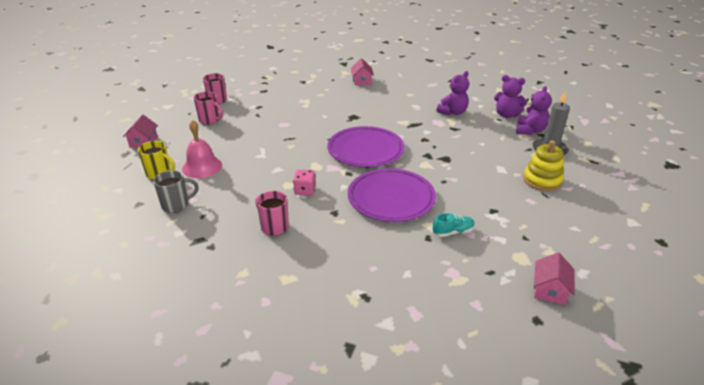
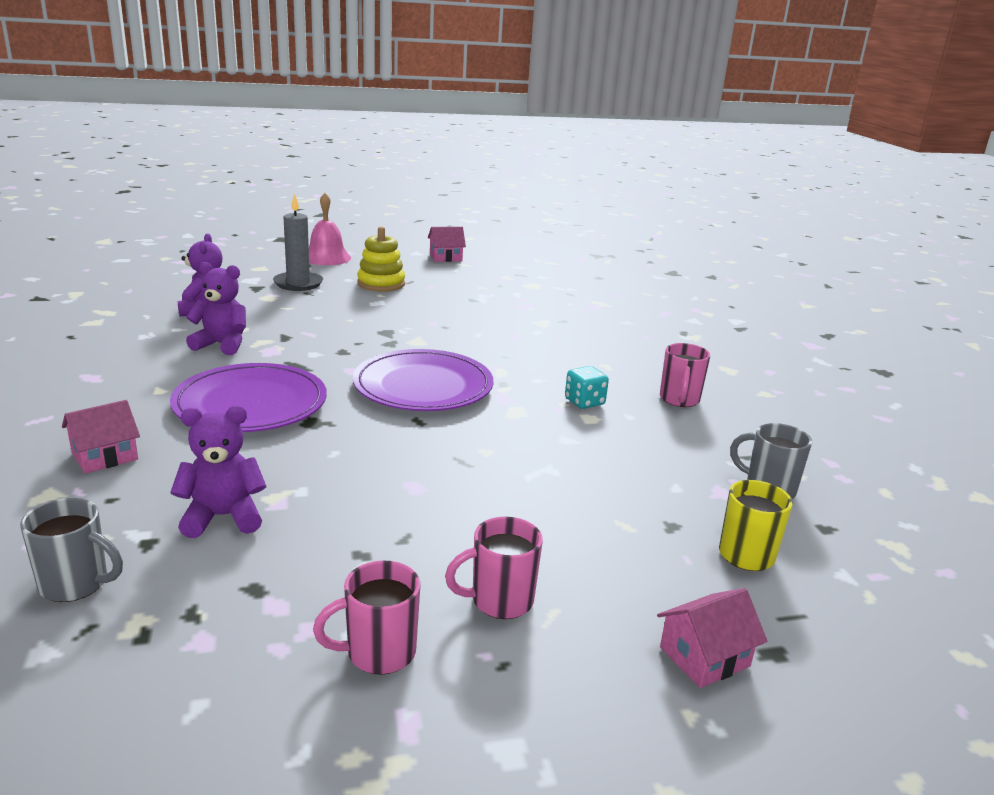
camera: 125 degrees left, 10 degrees down
(202, 167) = (661, 515): pink bell -> pink bell (326, 257)
(210, 120) = (499, 601): pink mug -> pink mug turned 105 degrees counterclockwise
(294, 72) = (76, 584): none -> grey mug
(305, 190) = (584, 402): pink dice -> turquoise dice
(391, 198) = (521, 348): purple plate -> purple plate (250, 403)
(453, 232) = (536, 312): turquoise shoe -> none
(530, 130) = (248, 295): purple teddy bear -> purple teddy bear (223, 517)
(550, 290) = (558, 275): pink house -> pink house (446, 257)

